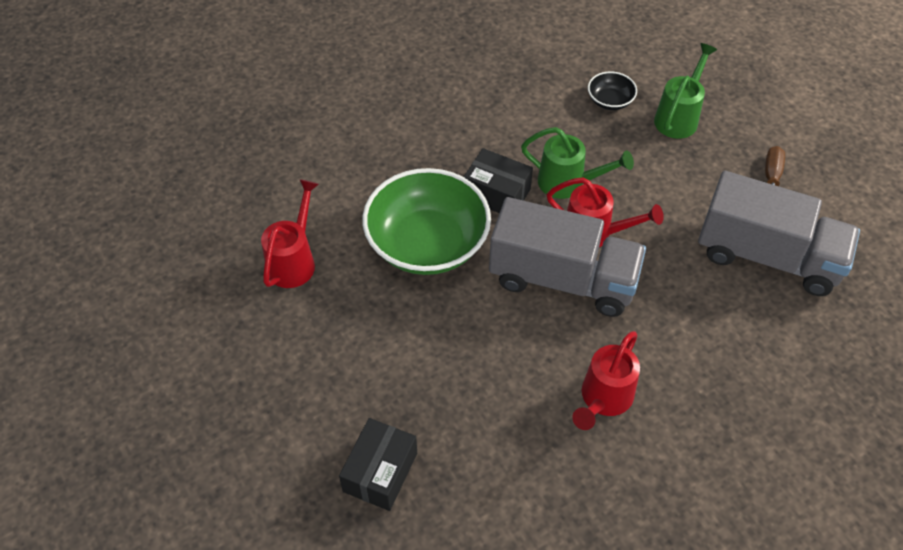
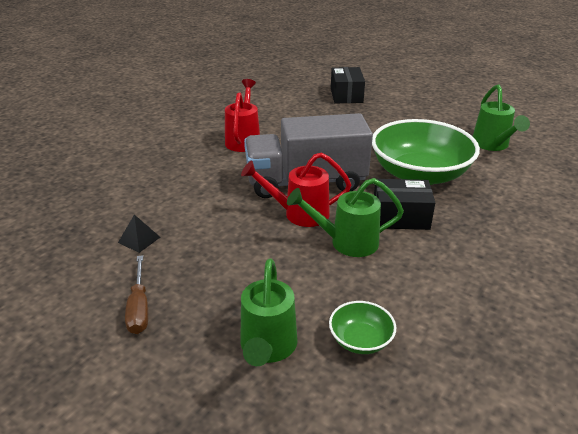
camera: 155 degrees right, 20 degrees down
(294, 261) = (492, 145): red watering can -> green watering can
(610, 101) = (360, 340): black bowl -> green bowl
(767, 256) = (139, 239): grey truck -> black pyramid

